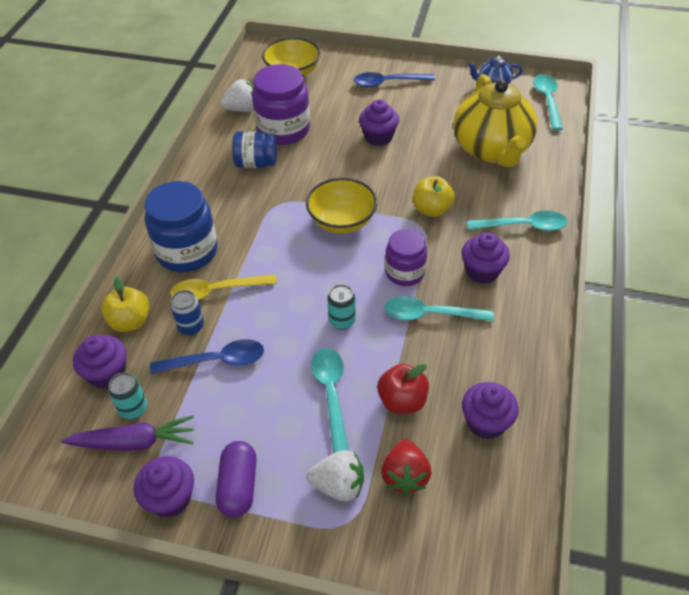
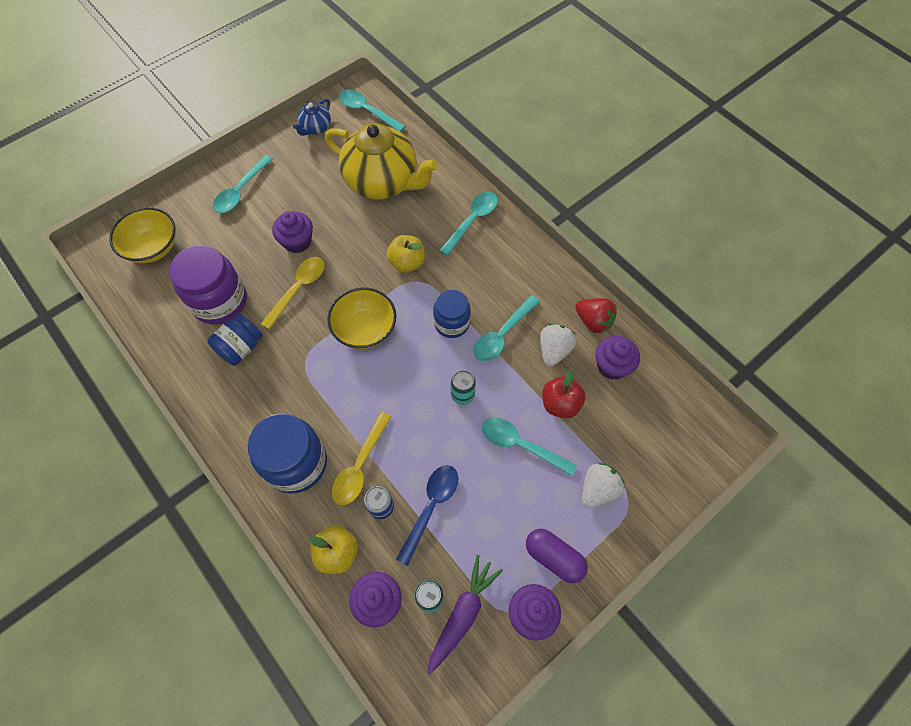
camera: 55 degrees left, 15 degrees up
(242, 109) = (159, 316): white strawberry -> white strawberry (554, 350)
(337, 162) = (298, 289): none -> yellow spoon
(388, 83) = (241, 191): blue spoon -> turquoise spoon
(404, 272) = (452, 323): purple jar -> blue jar
(405, 476) = (618, 443): red strawberry -> red strawberry (593, 321)
(482, 271) = (491, 275): purple cupcake -> none

